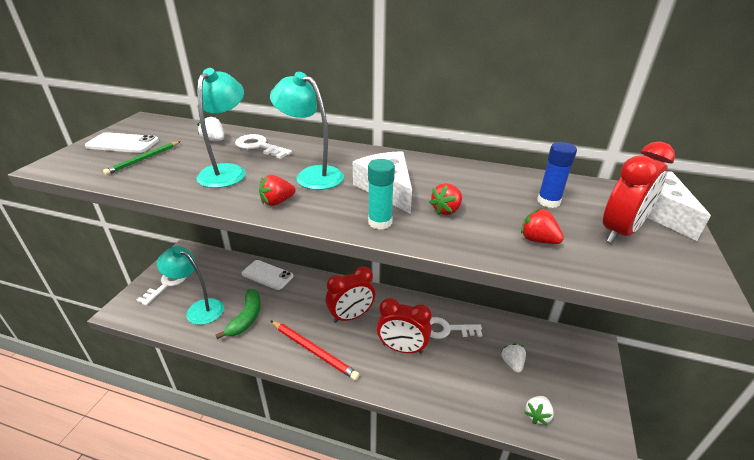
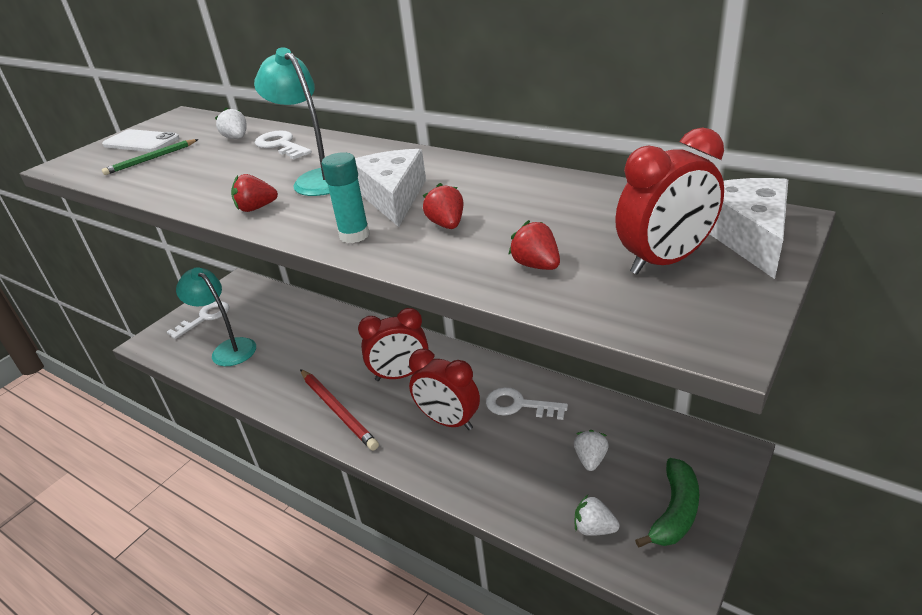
camera: 20 degrees right, 0 degrees up
(227, 171) = (226, 173): turquoise lamp -> none
(246, 318) = (276, 364): green banana -> green banana (675, 512)
(267, 275) = (320, 316): white phone -> none
(446, 210) = (447, 225): red strawberry -> red strawberry turned 105 degrees clockwise
(537, 415) = (594, 528): white strawberry -> white strawberry turned 60 degrees clockwise
(548, 201) = (594, 219): blue glue stick -> none

